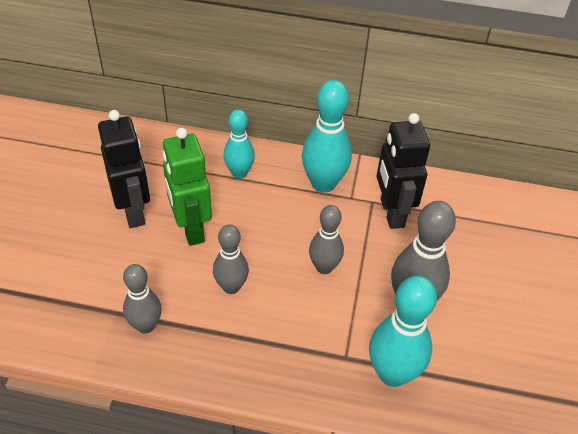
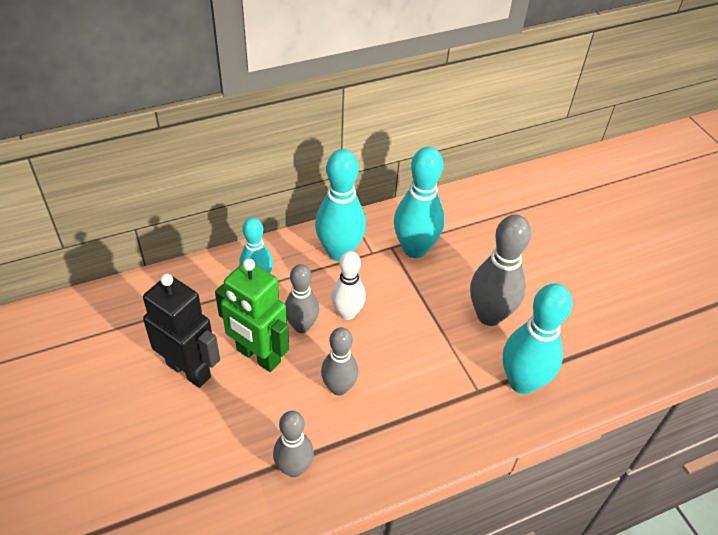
camera: 35 degrees left, 0 degrees up
(288, 234) = (347, 313): none -> white bowling pin
(324, 267) = (400, 325): grey bowling pin -> grey bowling pin (302, 326)
(391, 213) = (414, 249): black robot -> turquoise bowling pin

